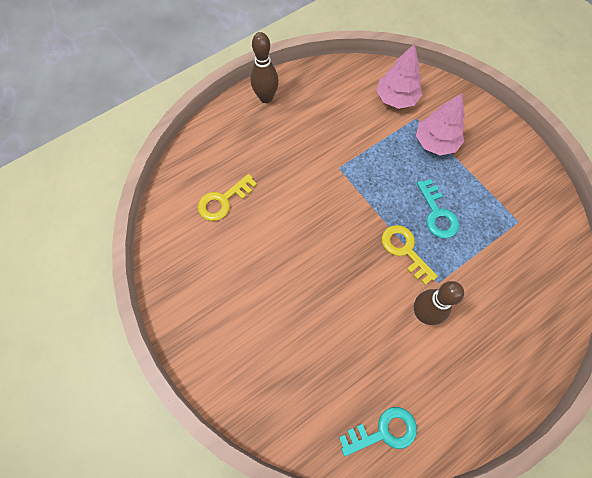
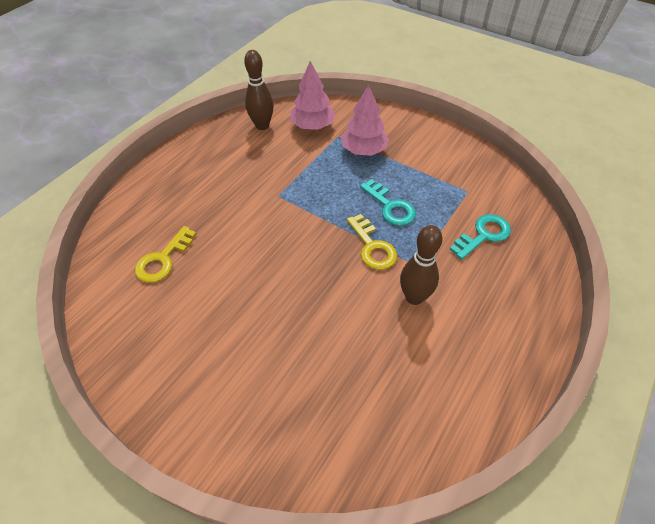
camera: 20 degrees left, 15 degrees down
(266, 98) = (182, 157): brown bowling pin -> brown bowling pin (262, 126)
(383, 431) = (422, 428): turquoise key -> turquoise key (483, 235)
(405, 250) = (372, 247): yellow key -> yellow key turned 150 degrees counterclockwise

